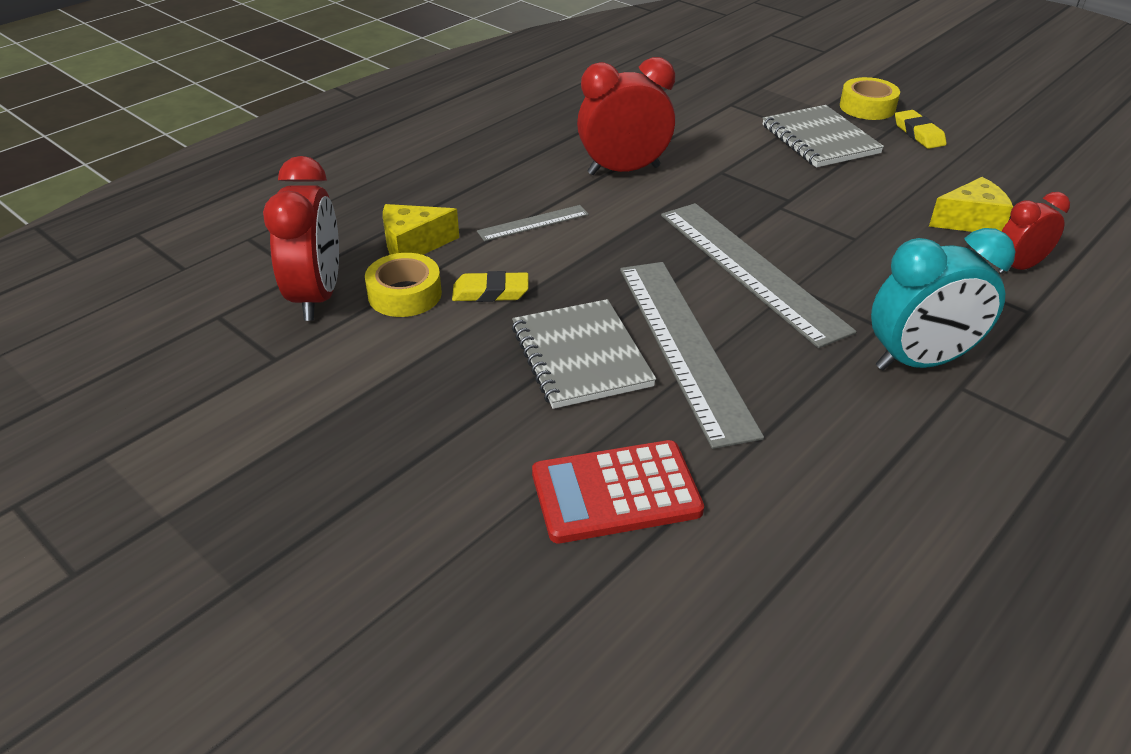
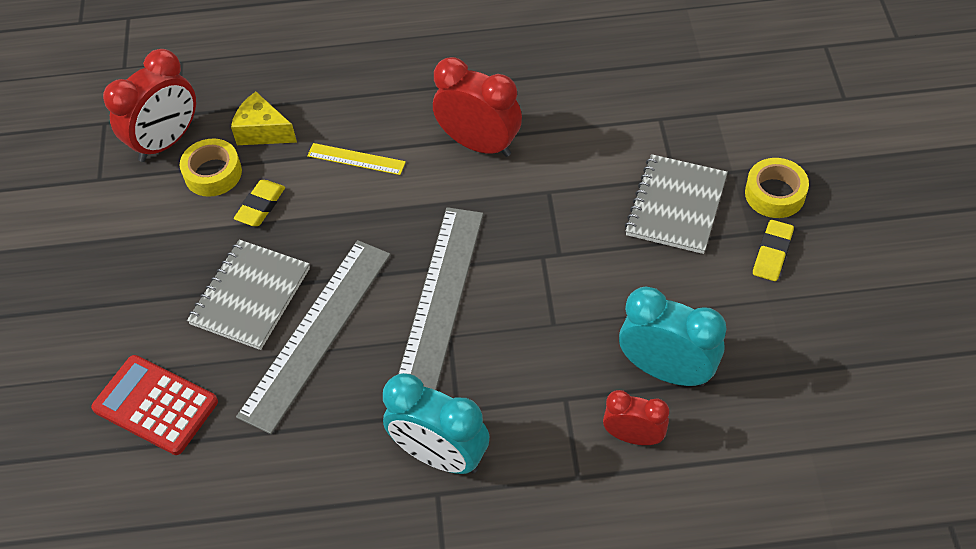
camera: 45 degrees right, 15 degrees up
(490, 292) = (260, 206): yellow eraser -> yellow eraser turned 75 degrees clockwise
(533, 223) = (356, 159): grey ruler -> yellow ruler
(970, 221) = (666, 370): yellow cheese -> turquoise clock

